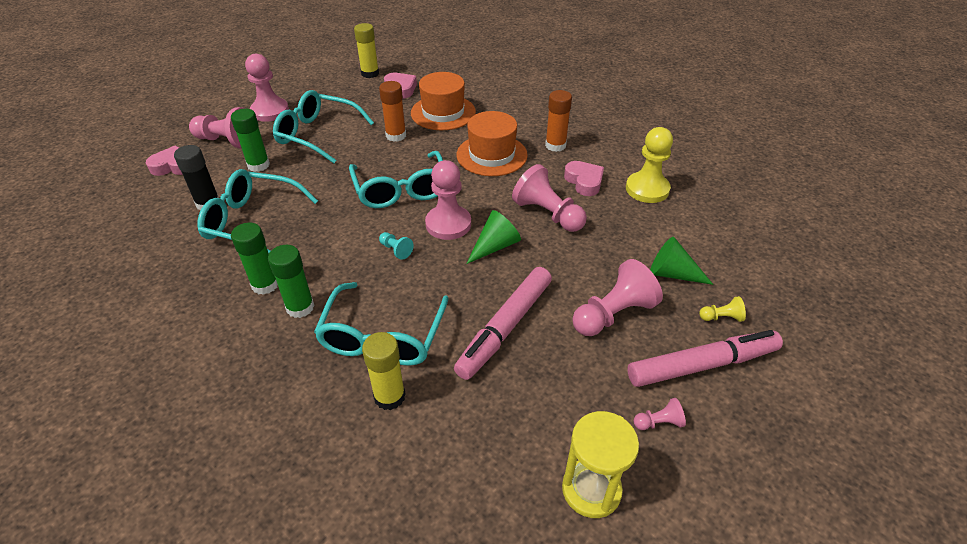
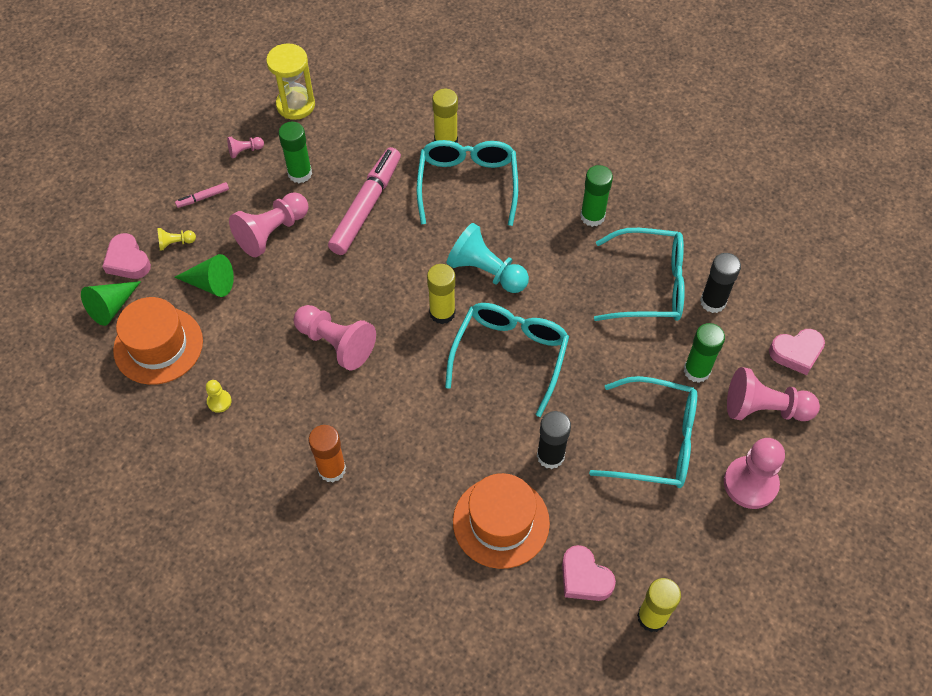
camera: 170 degrees right, 15 degrees up
(300, 307) = (549, 199): green glue stick -> green glue stick (300, 173)
(396, 136) = (550, 456): orange glue stick -> black glue stick
(396, 250) = (486, 271): turquoise pawn -> turquoise pawn, size x2.14
(401, 189) = (510, 356): turquoise glasses -> turquoise glasses turned 45 degrees clockwise
(448, 224) = (442, 313): pink pawn -> yellow glue stick
(491, 155) = (414, 436): orange hat -> orange hat (158, 345)
(495, 246) = (388, 291): green cone -> green cone (112, 307)
(584, 181) = (294, 403): pink heart -> pink heart (128, 261)
(647, 189) = (219, 401): yellow pawn -> yellow pawn, size x0.47
(702, 365) = (203, 198): pink marker -> pink marker, size x0.42

